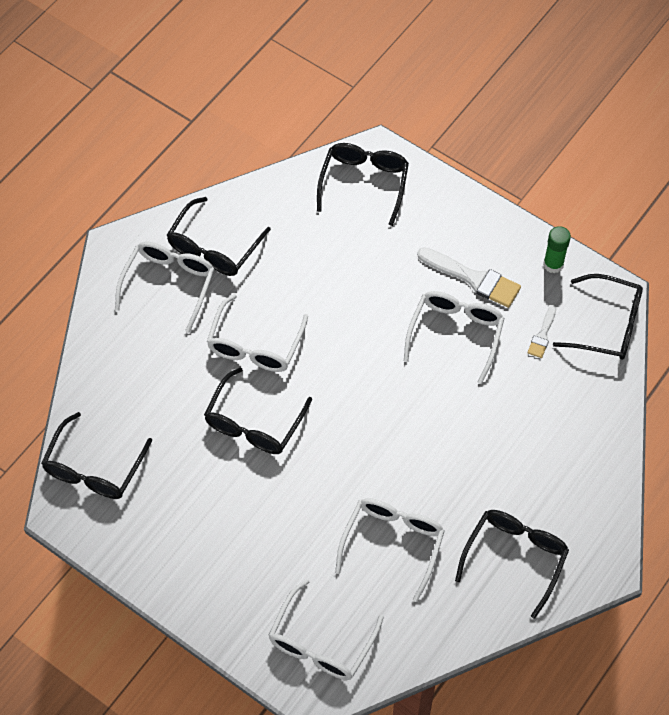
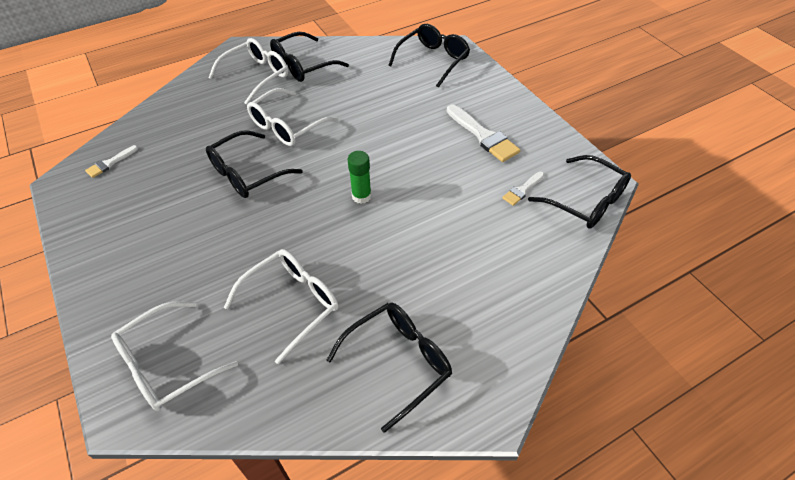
camera: 25 degrees right, 10 degrees down
(94, 468) = (110, 163): black glasses -> white brush
(455, 334) = (447, 166): white glasses -> none
(553, 264) = (556, 146): green glue stick -> green glue stick (361, 196)

